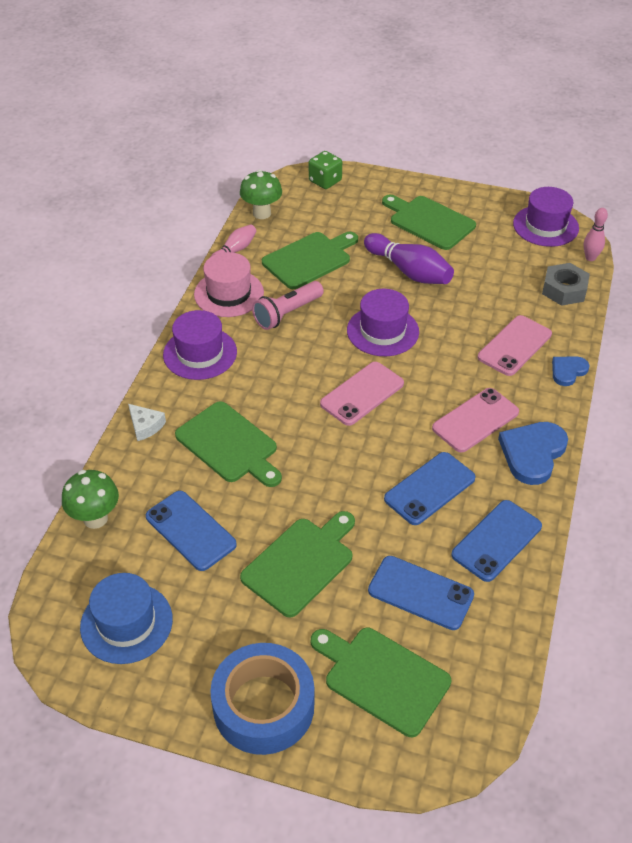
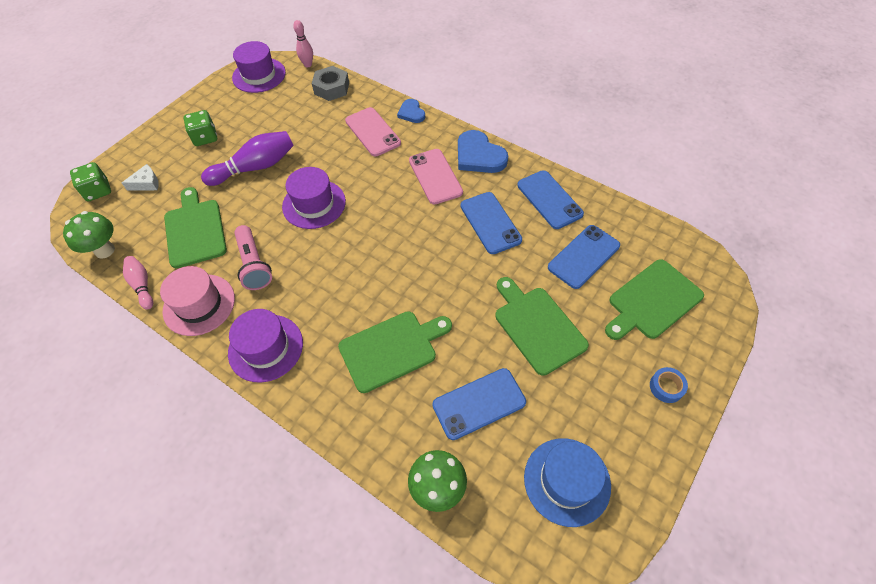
camera: 70 degrees left, 10 degrees up
(145, 426) = (338, 417): white cheese -> white cheese (146, 183)
(263, 706) = (666, 387): blue tape -> blue tape, size x0.40
(362, 394) = (376, 237): pink phone -> none
(429, 221) = (205, 137): green cutting board -> green dice

